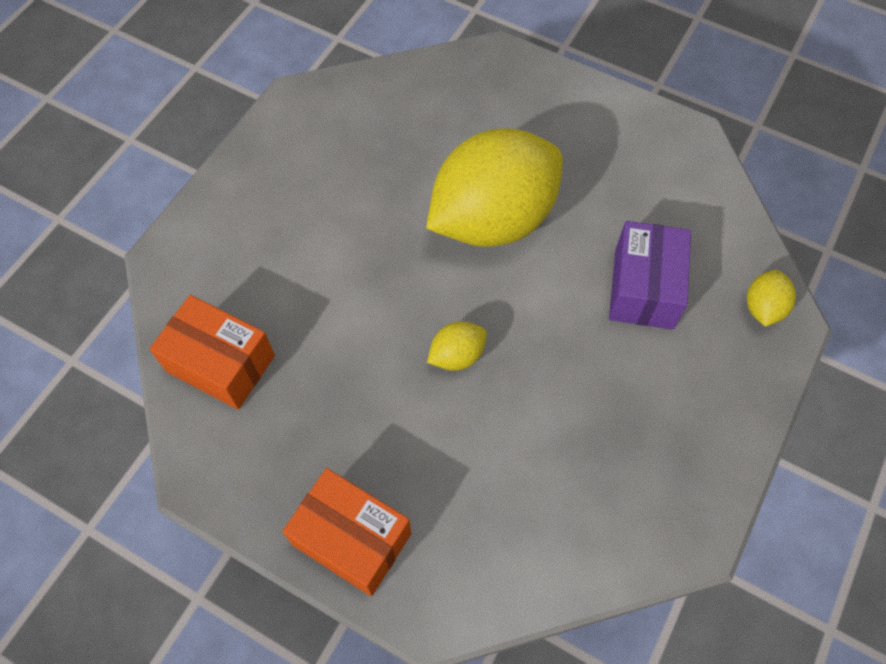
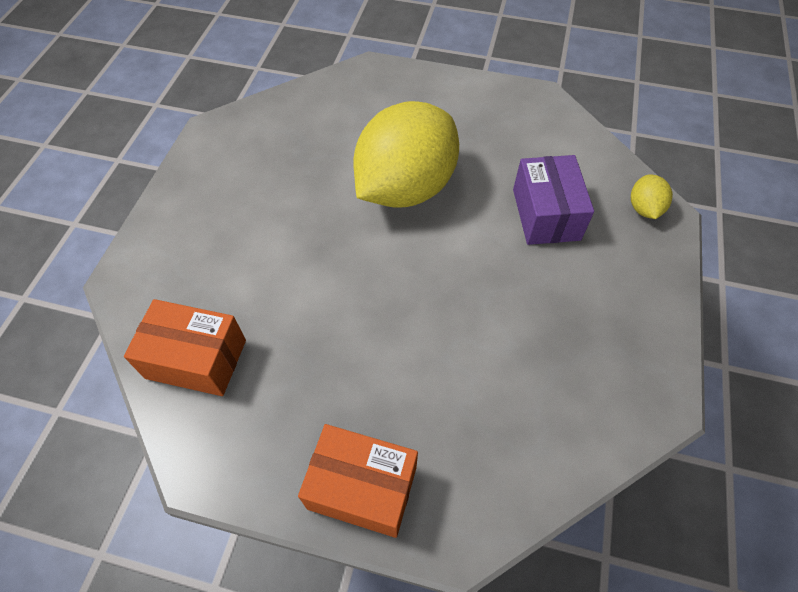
camera: 15 degrees left, 5 degrees down
(457, 355) = (409, 302): yellow lemon -> none

